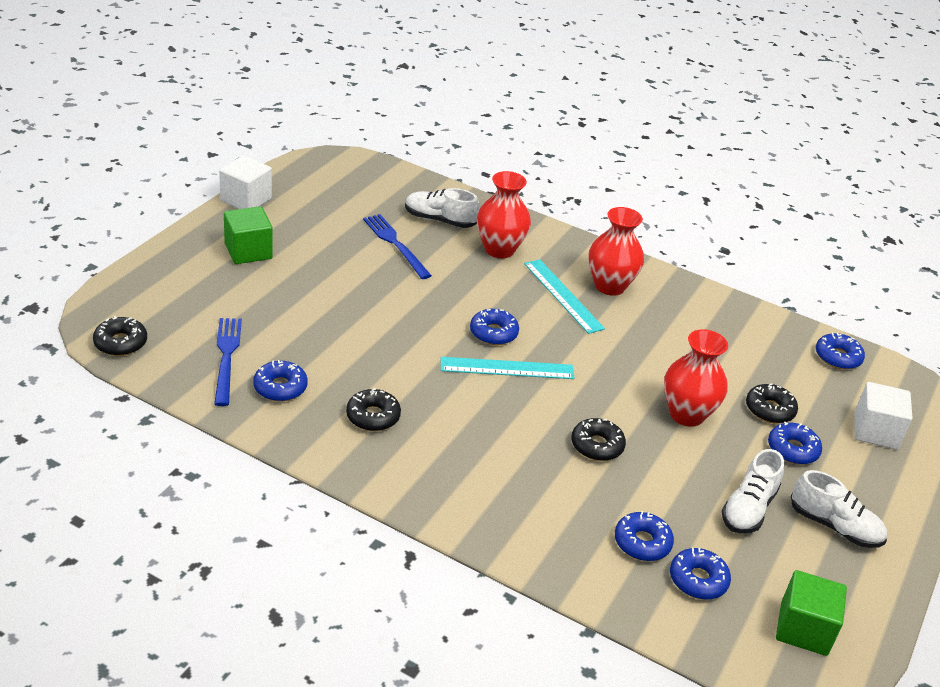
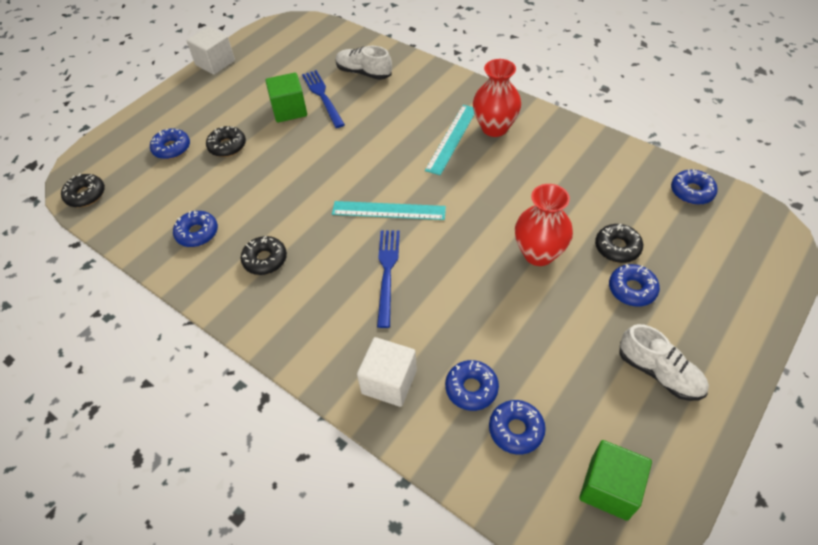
camera: 15 degrees right, 15 degrees up
(226, 357) = (163, 206): blue fork -> blue fork (387, 273)
(248, 251) = (205, 108): green cube -> green cube (289, 110)
(493, 333) = (384, 176): blue donut -> blue donut (172, 148)
(499, 249) = (407, 97): red vase -> none
(563, 295) = (452, 138): turquoise ruler -> turquoise ruler turned 45 degrees clockwise
(597, 446) = (450, 287): black donut -> black donut (227, 146)
(748, 509) = (578, 353): white shoe -> none
(875, 431) = (716, 269): white cube -> white cube (389, 382)

